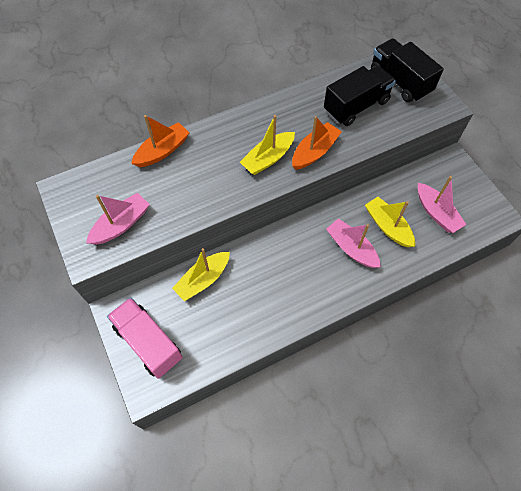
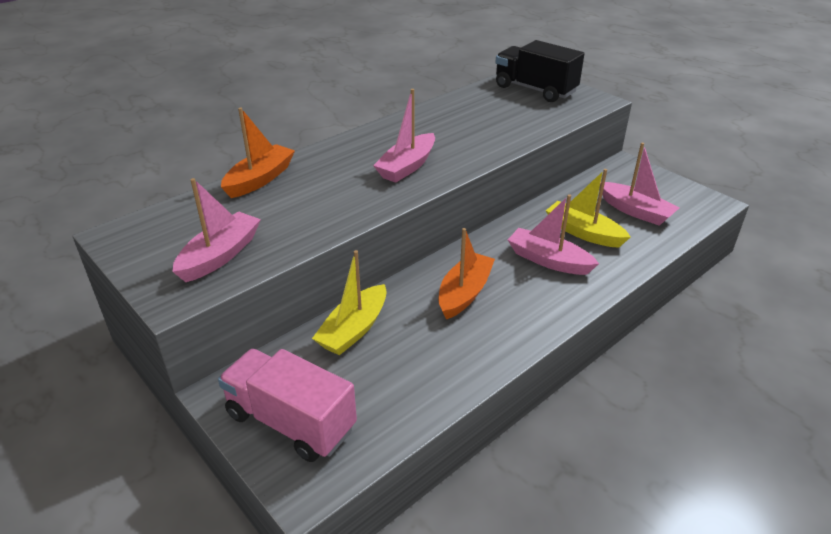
camera: 15 degrees left, 25 degrees down
(268, 158) = (407, 166): yellow boat -> pink boat
(314, 152) = (464, 153): orange boat -> orange boat (464, 293)
(356, 106) = (495, 113): black truck -> none

